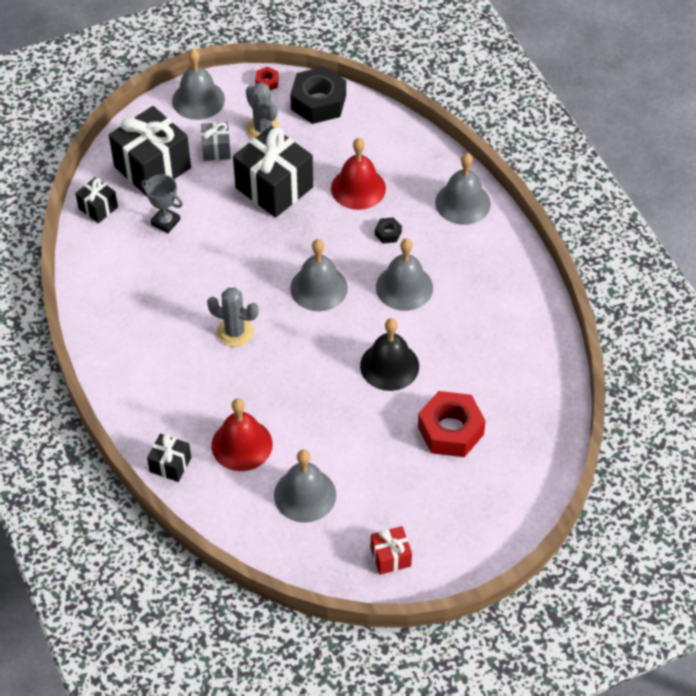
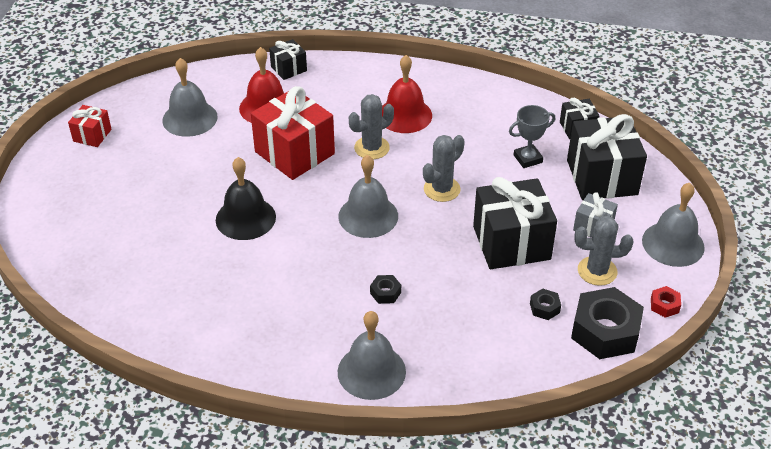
camera: 125 degrees right, 10 degrees down
(248, 258) = (442, 189): none -> grey cactus
(285, 383) = (294, 153): none -> red gift
(324, 141) = (544, 308): none -> black nut
(358, 188) = (460, 301): red bell -> red bell (405, 115)
(404, 287) = (314, 271): grey bell -> none
(450, 430) = (147, 221): red nut -> none

